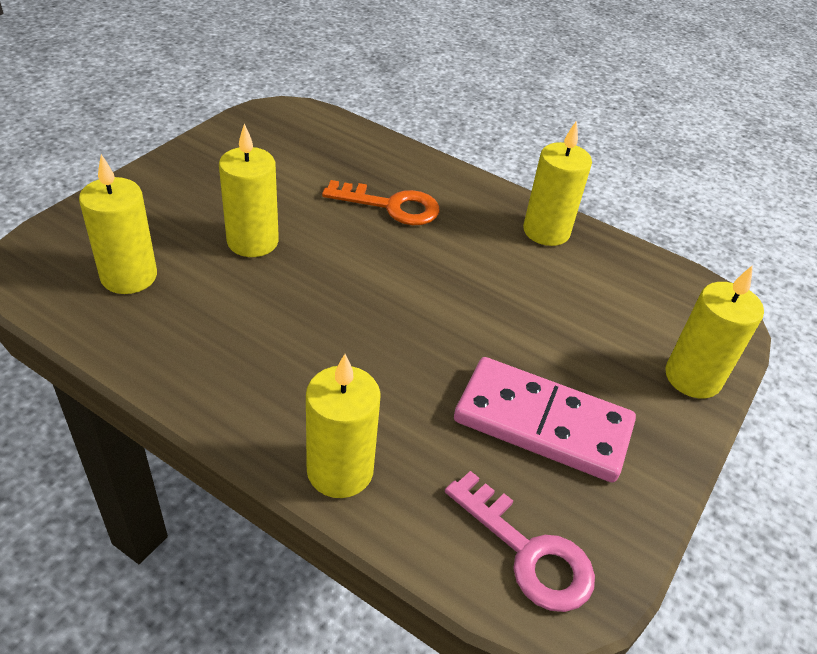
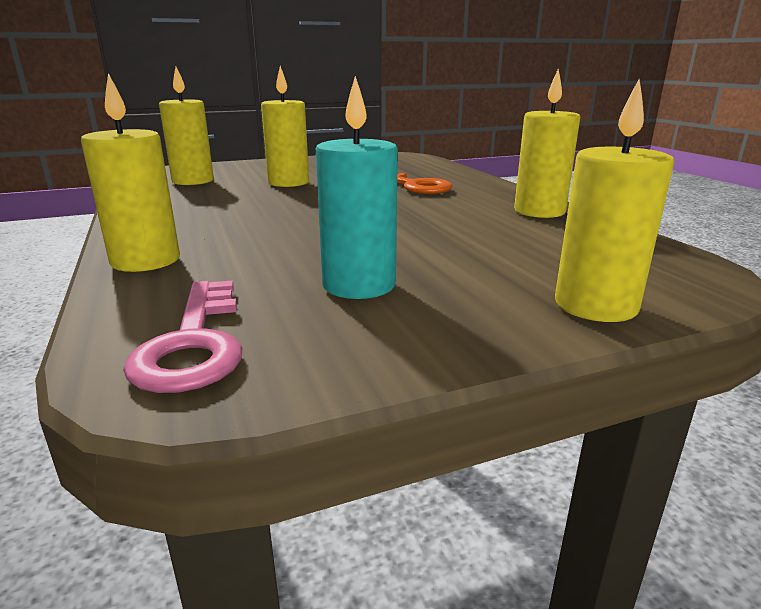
camera: 40 degrees right, 20 degrees down
(542, 423) = (359, 285): pink domino -> turquoise candle

